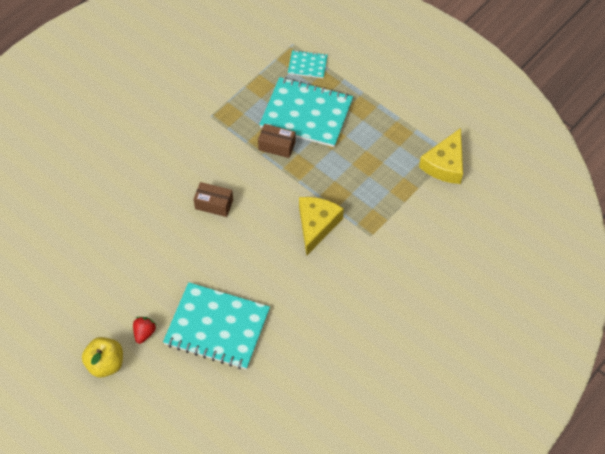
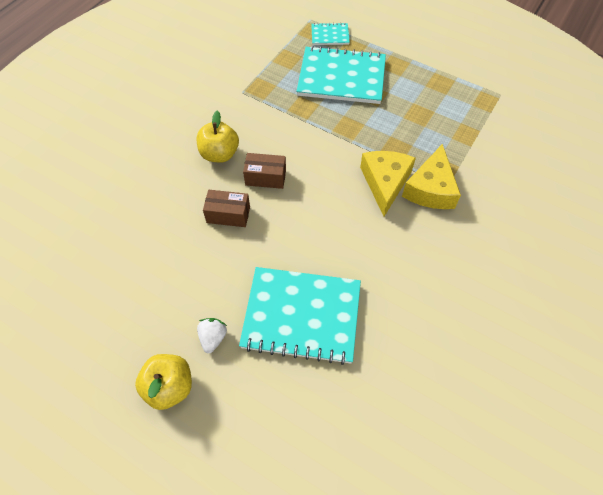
camera: 10 degrees left, 0 degrees up
(144, 333) = (213, 338): red strawberry -> white strawberry
(178, 176) = (219, 154): none -> yellow apple
(277, 146) = (319, 111): brown box -> brown box (228, 215)
(445, 164) = (498, 105): yellow cheese -> yellow cheese (430, 189)

